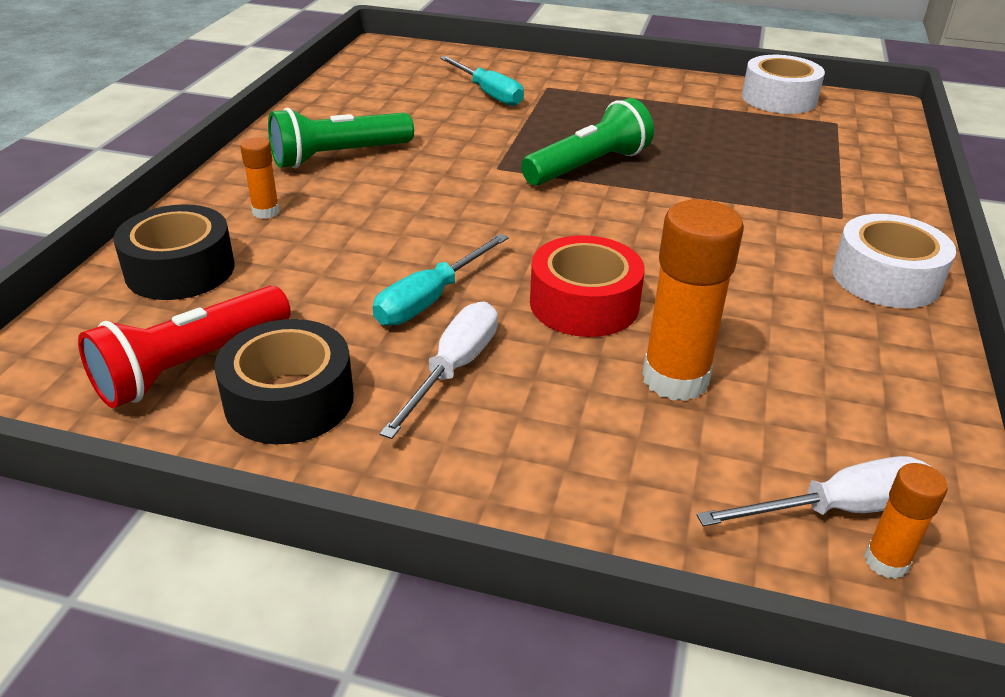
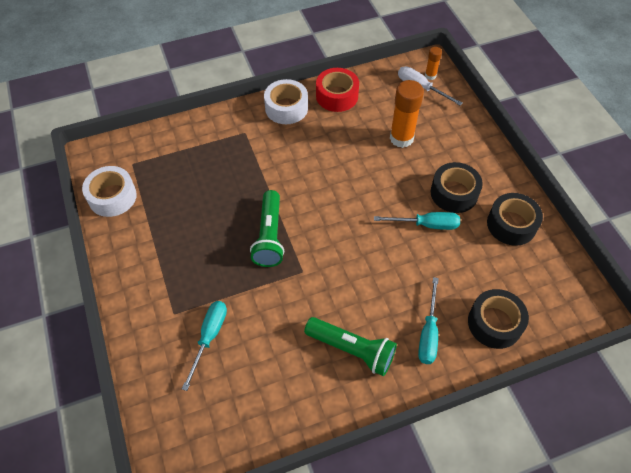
camera: 125 degrees left, 20 degrees up
(191, 365) = (529, 265): red flashlight -> none
(266, 212) = (428, 333): orange glue stick -> turquoise screwdriver
(454, 369) = (454, 193): white screwdriver -> black tape
(584, 304) = (384, 179): red tape -> red tape (337, 96)
(588, 166) = (269, 236): green flashlight -> green flashlight turned 105 degrees counterclockwise

